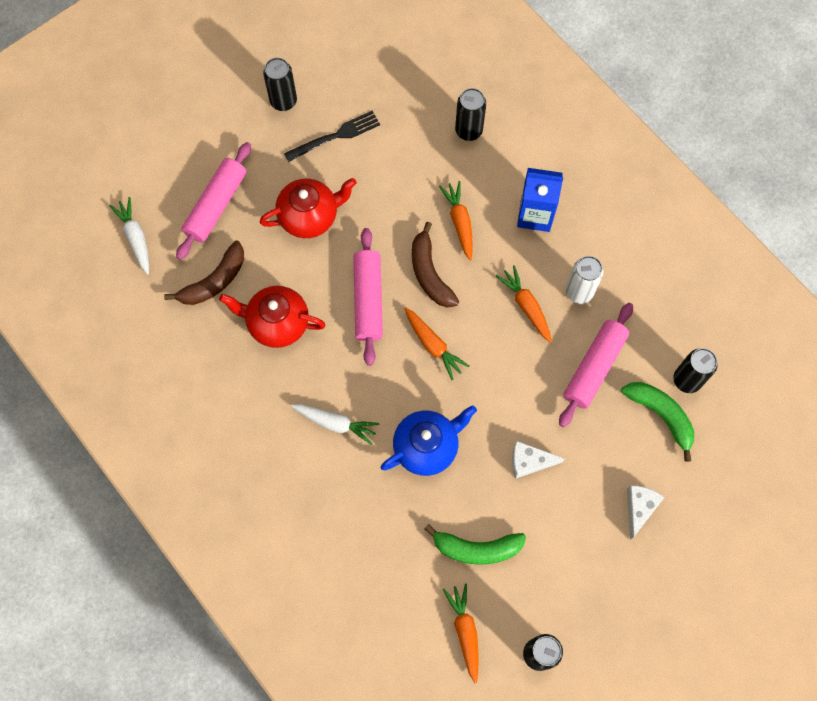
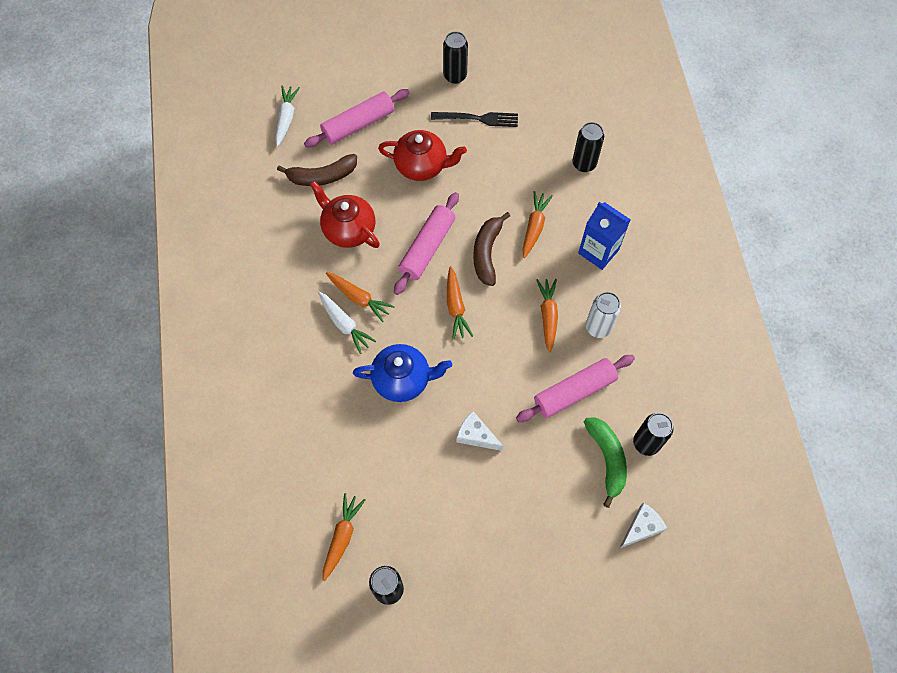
camera: 30 degrees right, 5 degrees down
(333, 388) = (359, 298): none -> orange carrot
(476, 548) = (392, 478): green banana -> none
(639, 508) = (543, 522): white cheese -> white cheese (641, 528)

